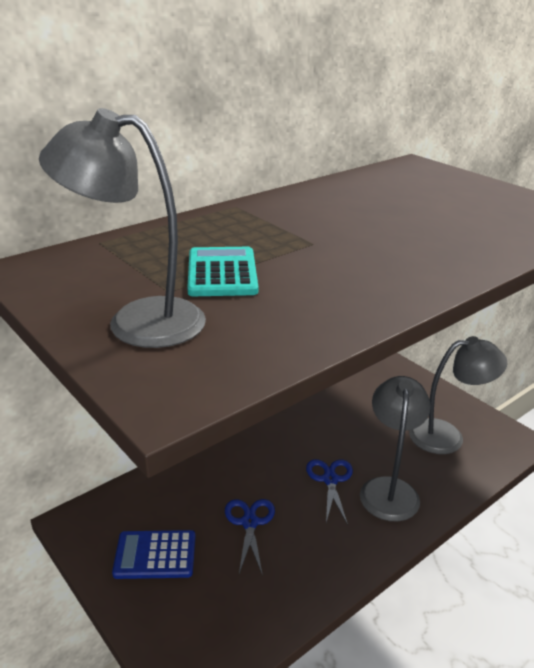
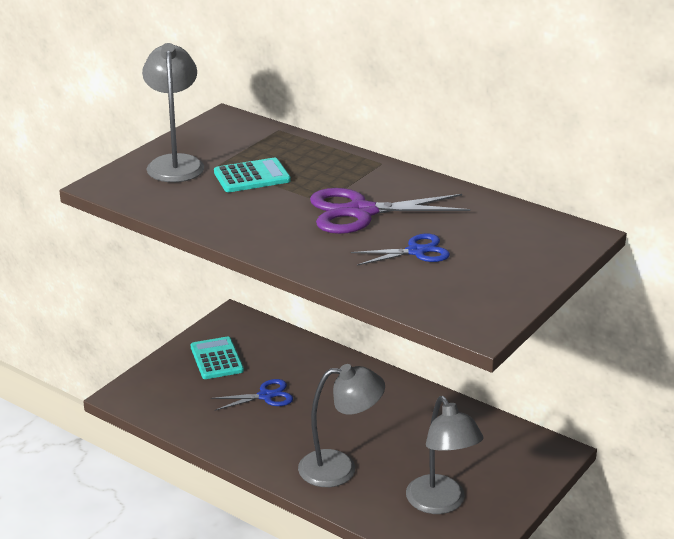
camera: 75 degrees right, 0 degrees up
(155, 555) = (217, 359): blue calculator -> turquoise calculator
(330, 480) = (335, 432): blue scissors -> blue scissors (416, 251)
(346, 229) = (361, 212): none -> purple scissors

